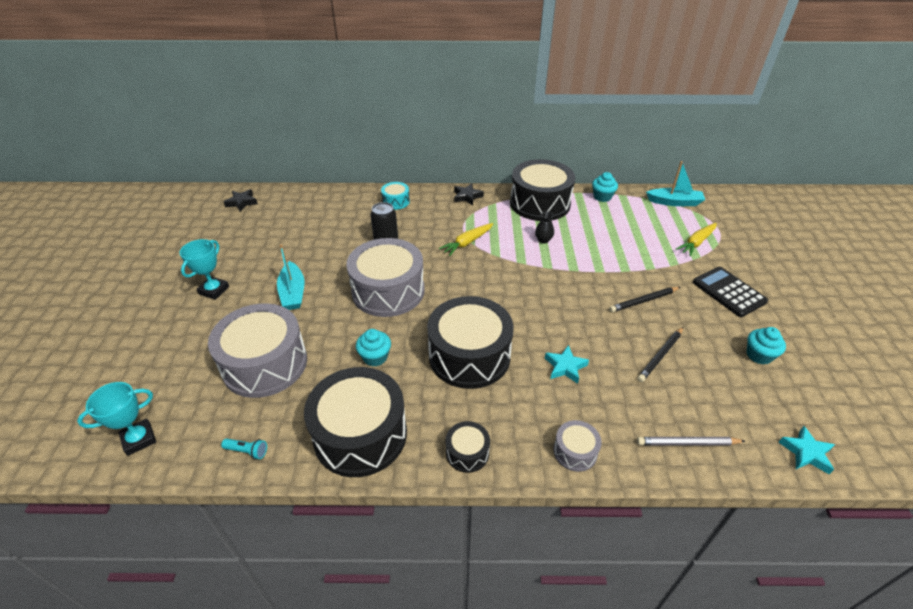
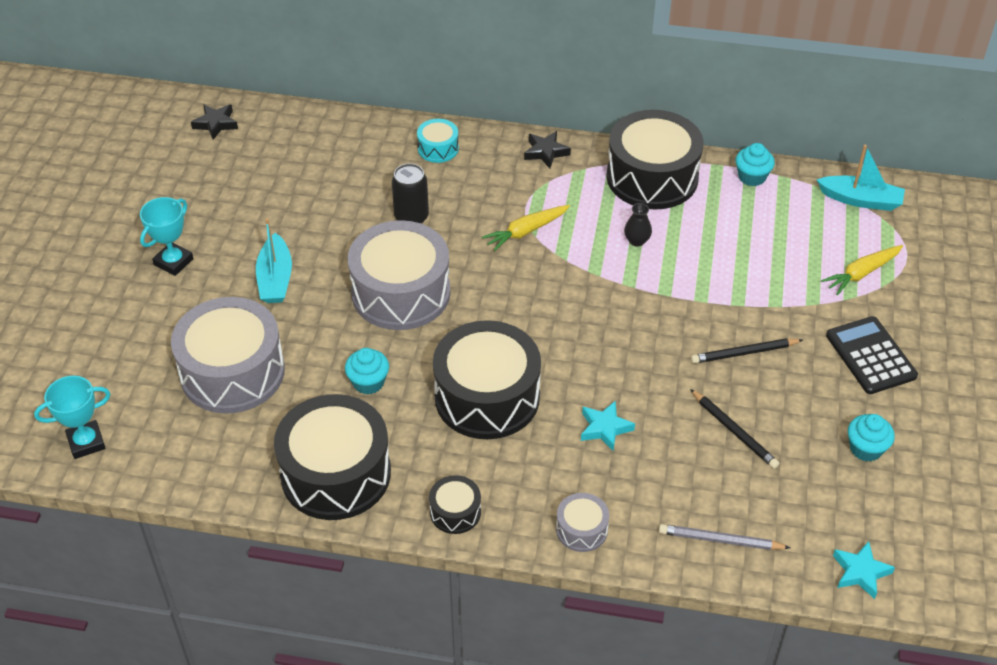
camera: 10 degrees right, 5 degrees up
(247, 451) = (206, 473): turquoise flashlight -> none
(660, 356) = (734, 431): black pencil -> black pencil turned 90 degrees counterclockwise

